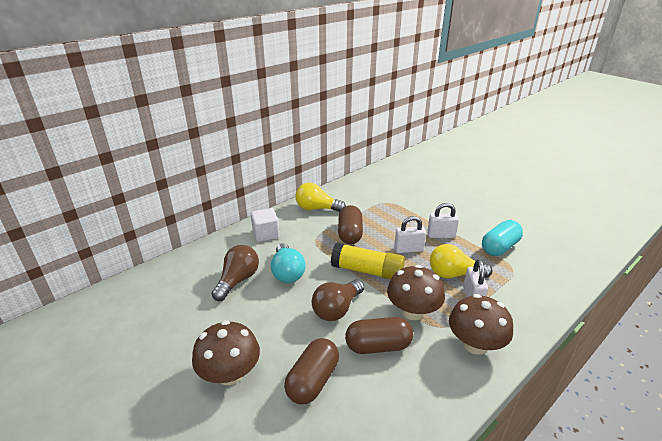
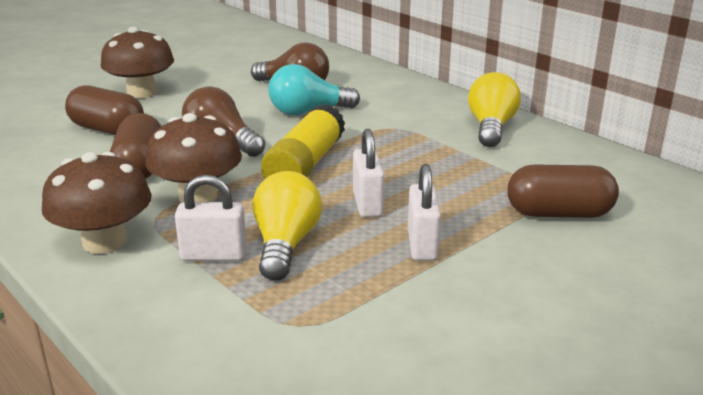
camera: 90 degrees right, 5 degrees down
(266, 234) = (403, 95): white cube -> none
(350, 234) = (413, 154): brown capsule -> brown capsule (558, 213)
(499, 247) = (380, 320): turquoise capsule -> none

